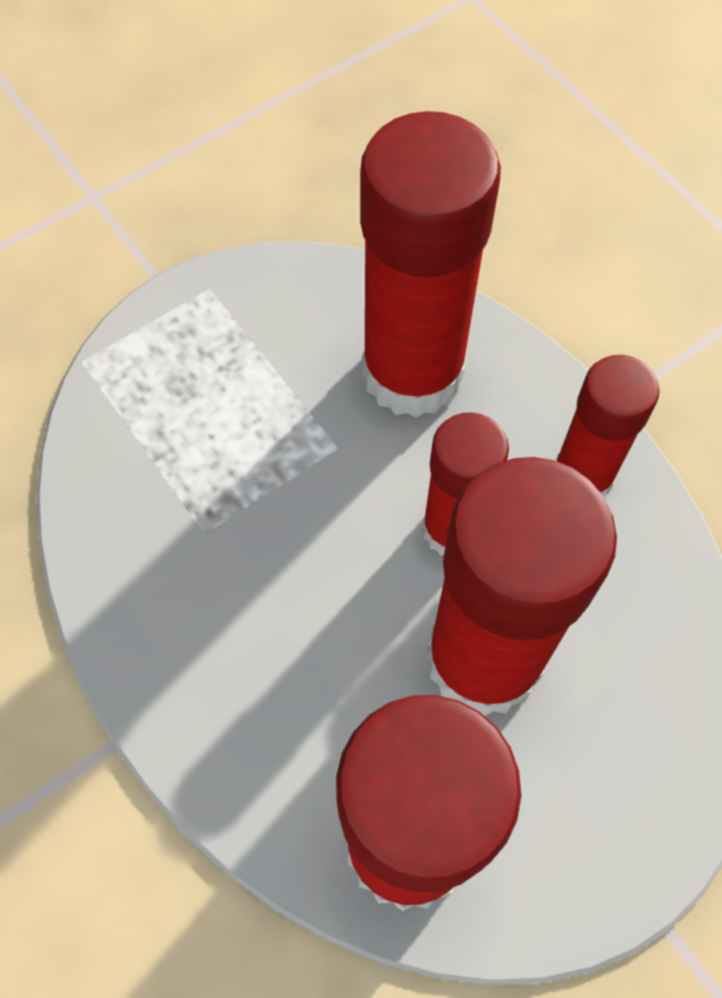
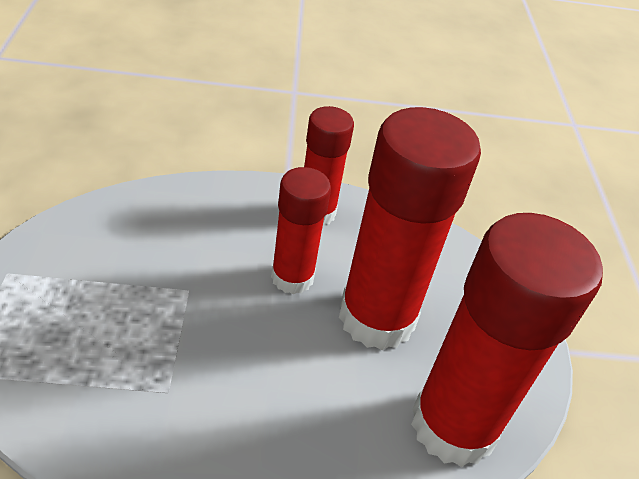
camera: 60 degrees left, 20 degrees down
(412, 373) = (184, 228): red glue stick -> none

